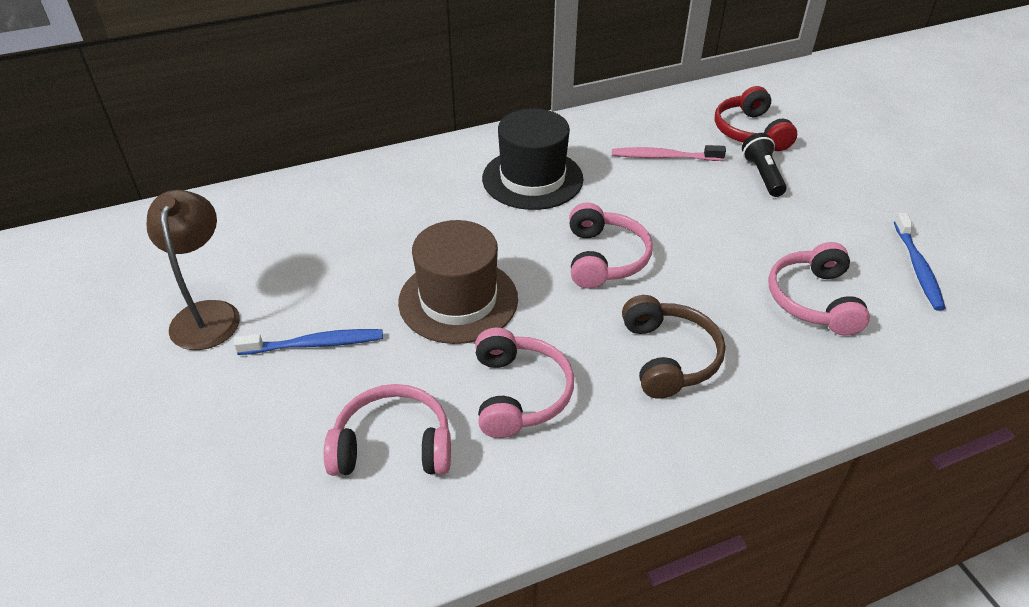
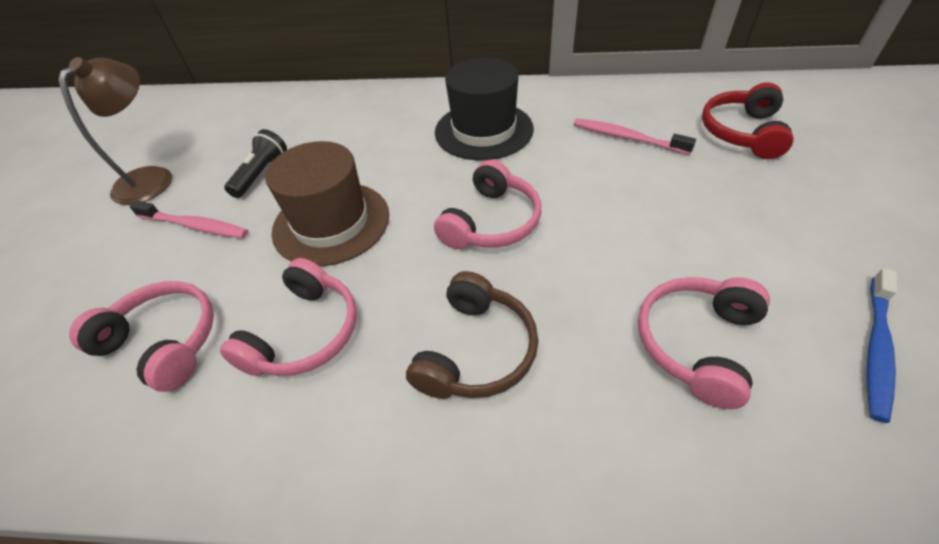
camera: 30 degrees right, 5 degrees up
(315, 344) = (195, 226): blue toothbrush -> pink toothbrush
(762, 175) = (726, 180): black flashlight -> black flashlight (261, 174)

